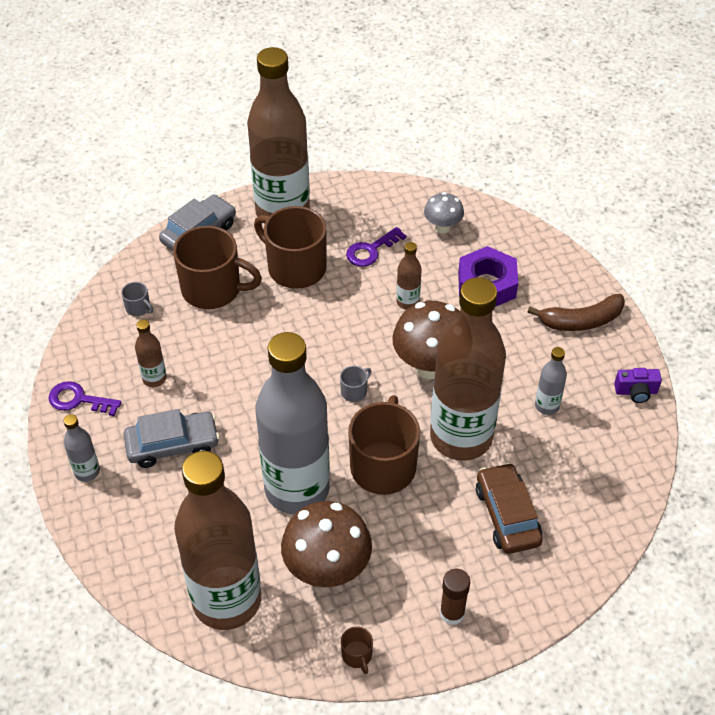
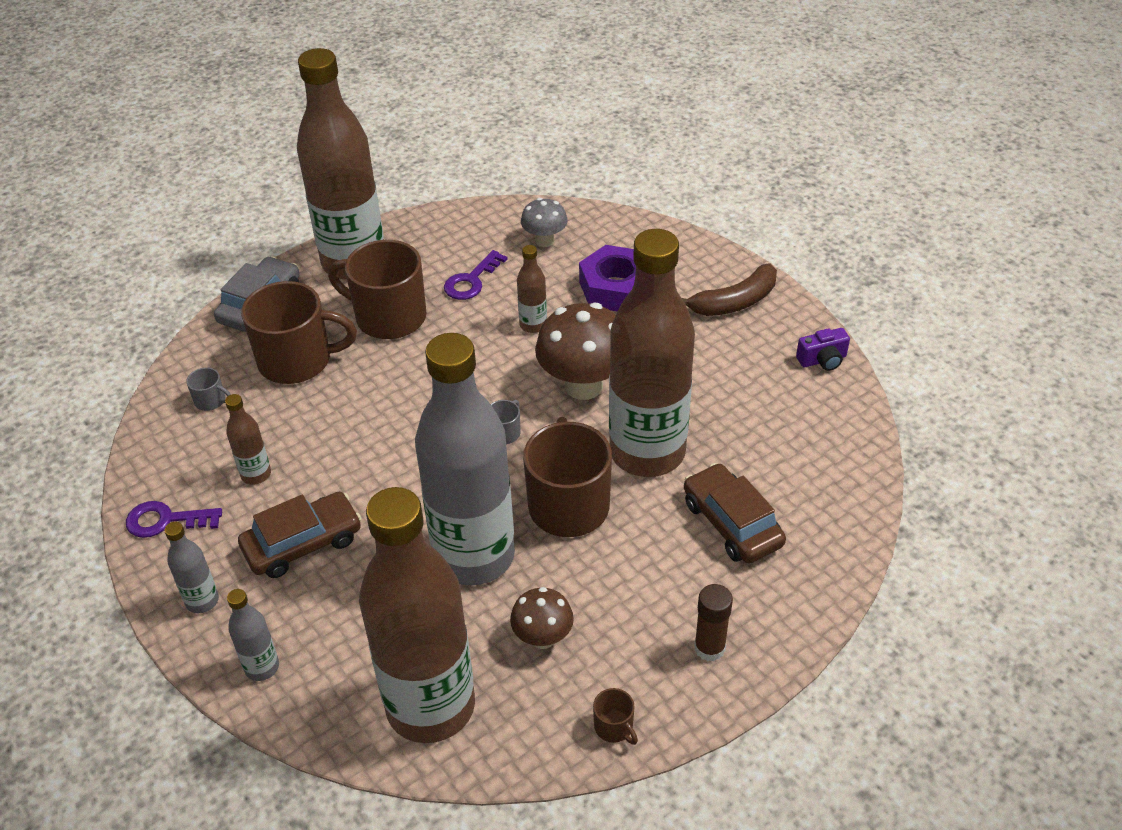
camera: 15 degrees left, 5 degrees down
(172, 445) = (303, 543): grey car -> brown car
(327, 570) = (543, 638): brown mushroom -> brown mushroom, size x0.56
(547, 406) = (731, 397): grey bottle -> grey bottle (262, 667)

